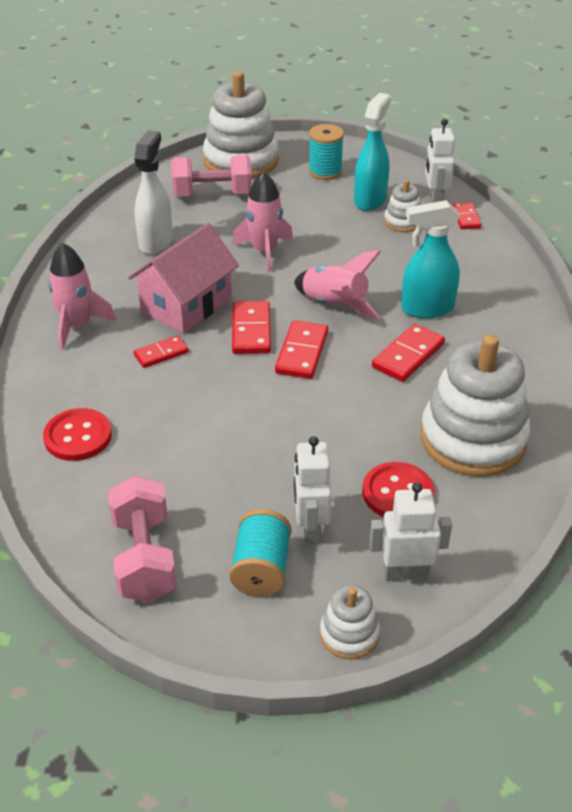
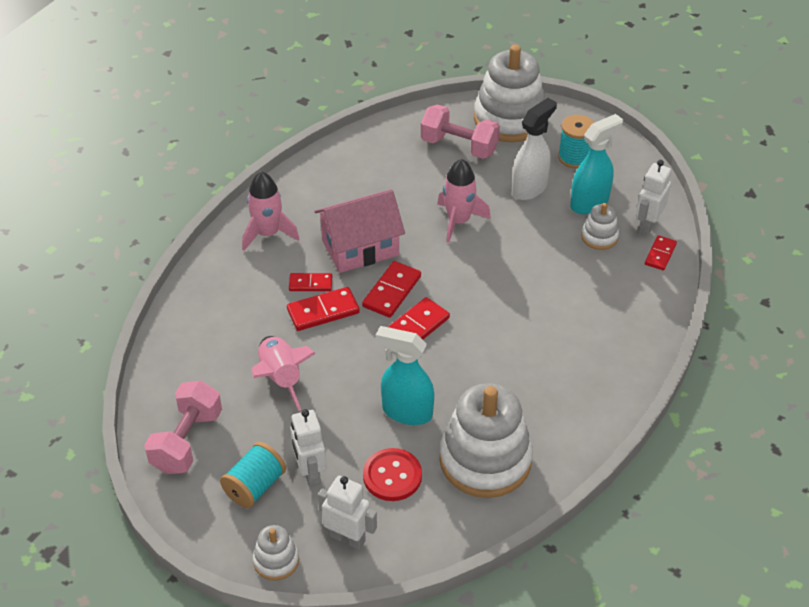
camera: 30 degrees right, 5 degrees up
(78, 436) = (206, 328): red button -> none
(156, 242) = (379, 177): white spray bottle -> white spray bottle (529, 188)
(310, 528) = (310, 473): white robot -> white robot turned 45 degrees counterclockwise
(334, 305) = (474, 296): pink rocket -> pink rocket (280, 378)
(408, 355) = (496, 366): red domino -> red domino (323, 311)
(426, 308) = (547, 330): turquoise spray bottle -> turquoise spray bottle (406, 412)

